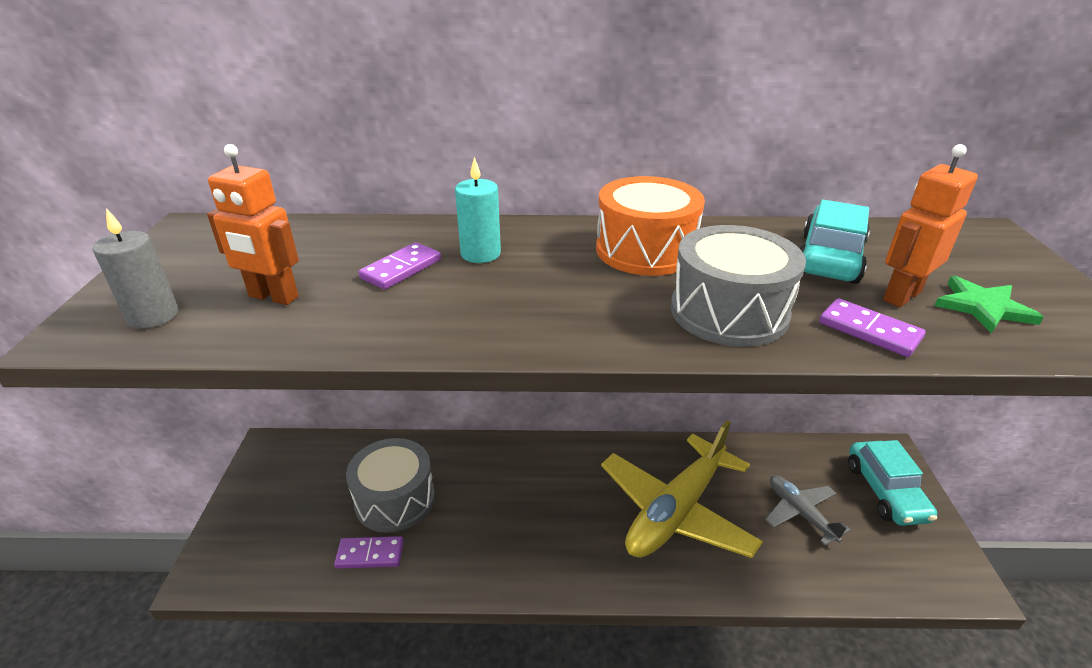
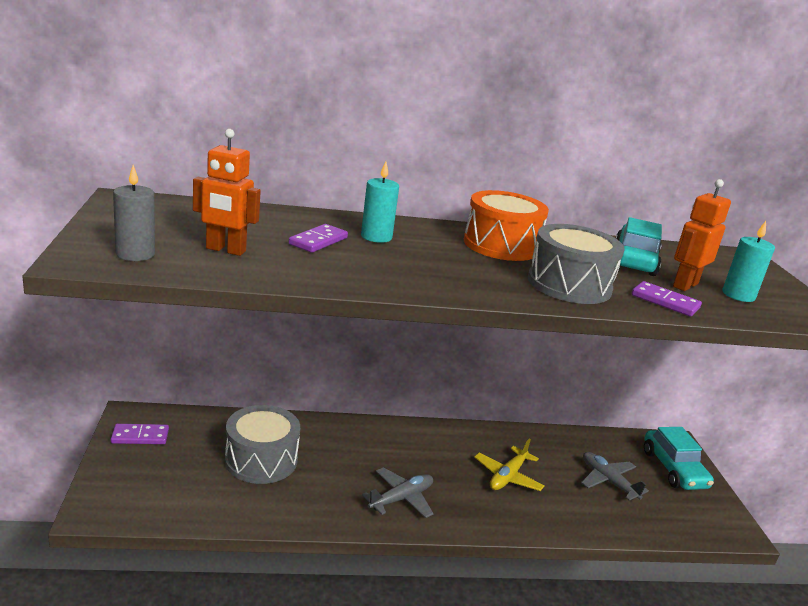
camera: 10 degrees left, 10 degrees down
(370, 554) = (247, 499): purple domino -> purple domino (140, 436)
(545, 548) = (401, 498): none -> grey plane
(676, 511) = (507, 477): yellow plane -> yellow plane, size x0.51
(983, 307) = (738, 295): green star -> turquoise candle

